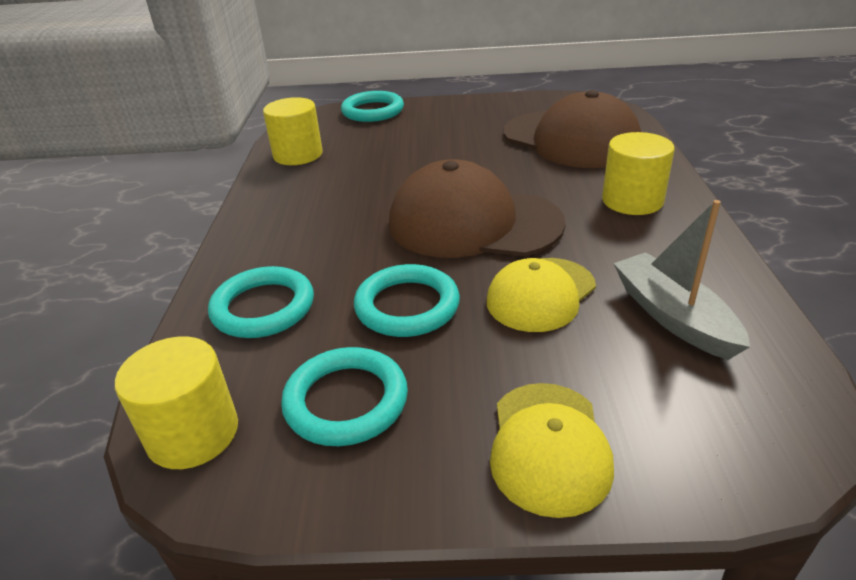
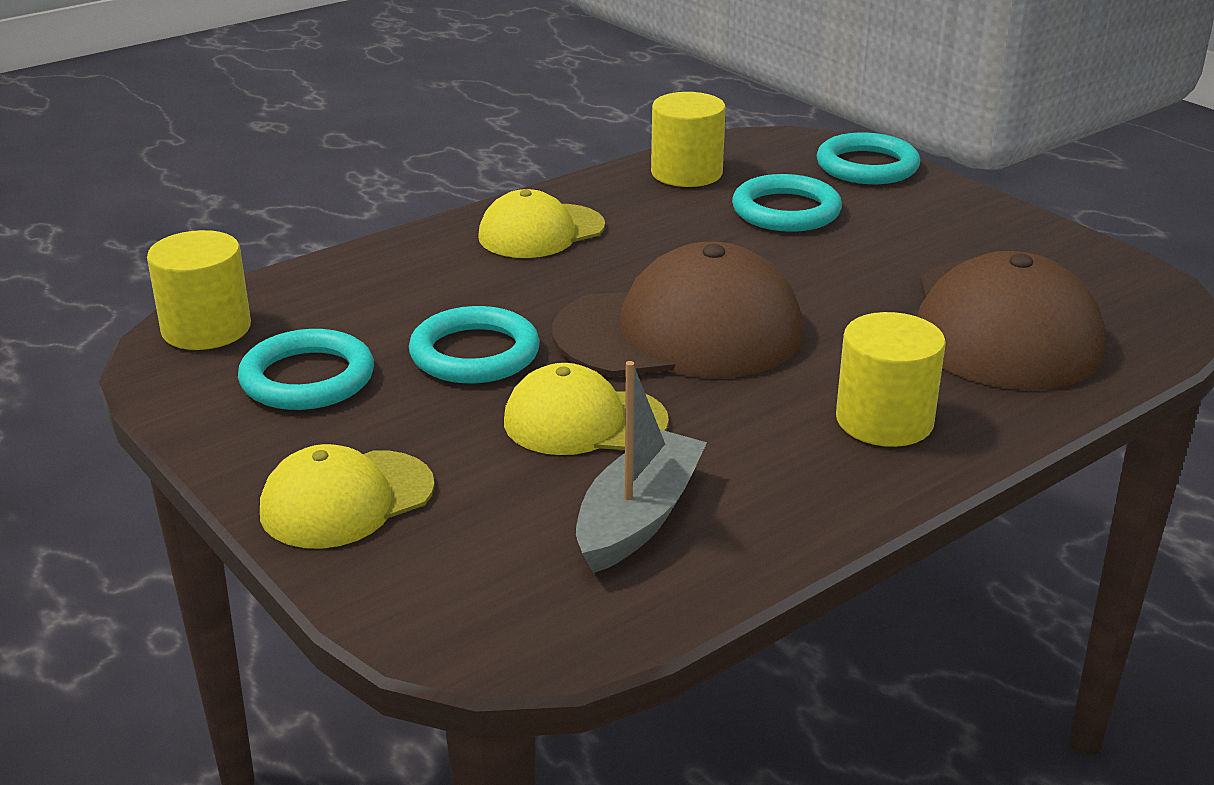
camera: 50 degrees right, 5 degrees down
(263, 307) = (389, 284): turquoise ring -> turquoise ring (786, 211)
(288, 223) = (541, 232): none -> yellow cap
(473, 223) = (680, 333): brown cap -> brown cap turned 105 degrees clockwise

